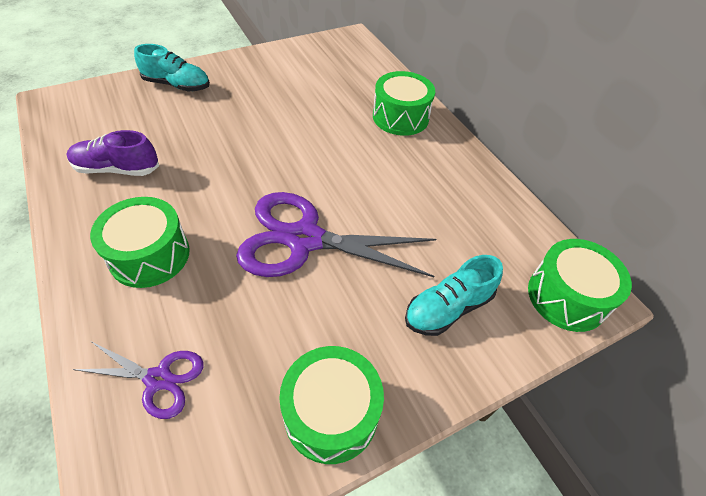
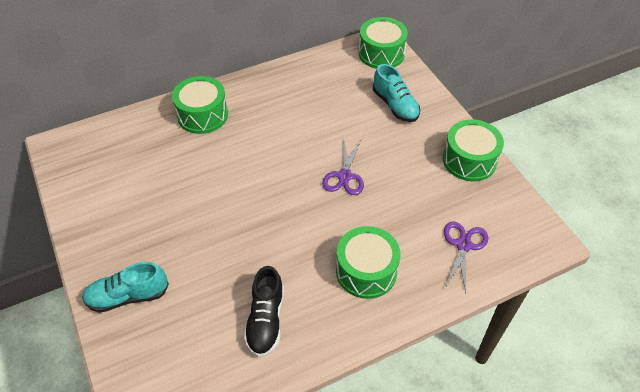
camera: 85 degrees left, 0 degrees up
(117, 169) = (266, 320): purple shoe -> black shoe
(177, 85) = (128, 296): turquoise shoe -> turquoise shoe turned 120 degrees counterclockwise
(304, 239) = (344, 176): purple scissors -> purple scissors, size x0.52

